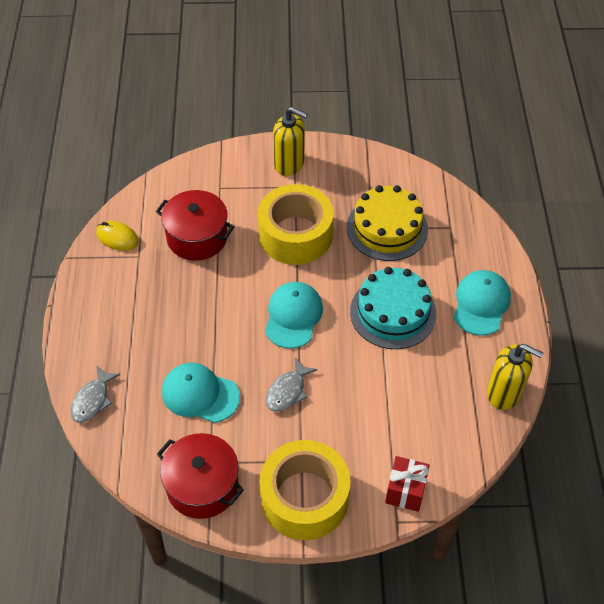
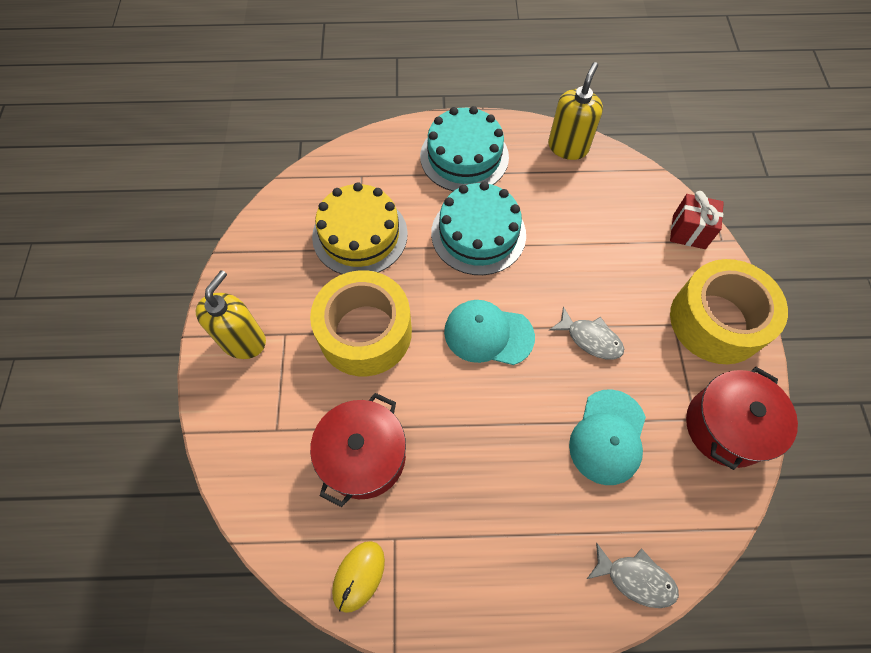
camera: 90 degrees left, 10 degrees up
(481, 304) = (464, 156): turquoise cap -> turquoise cake

